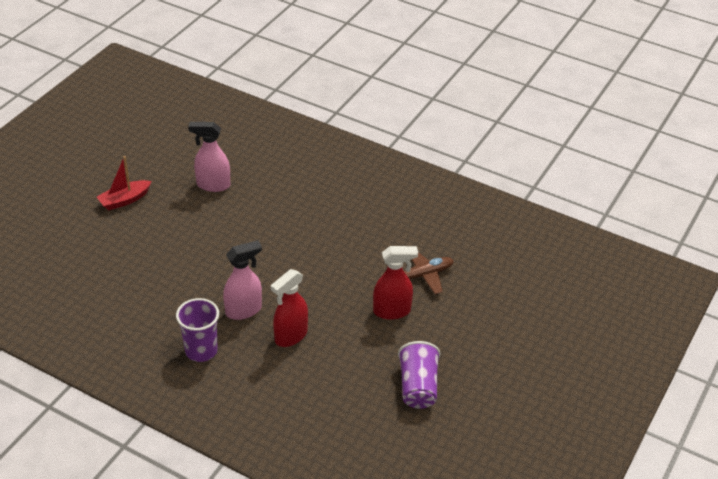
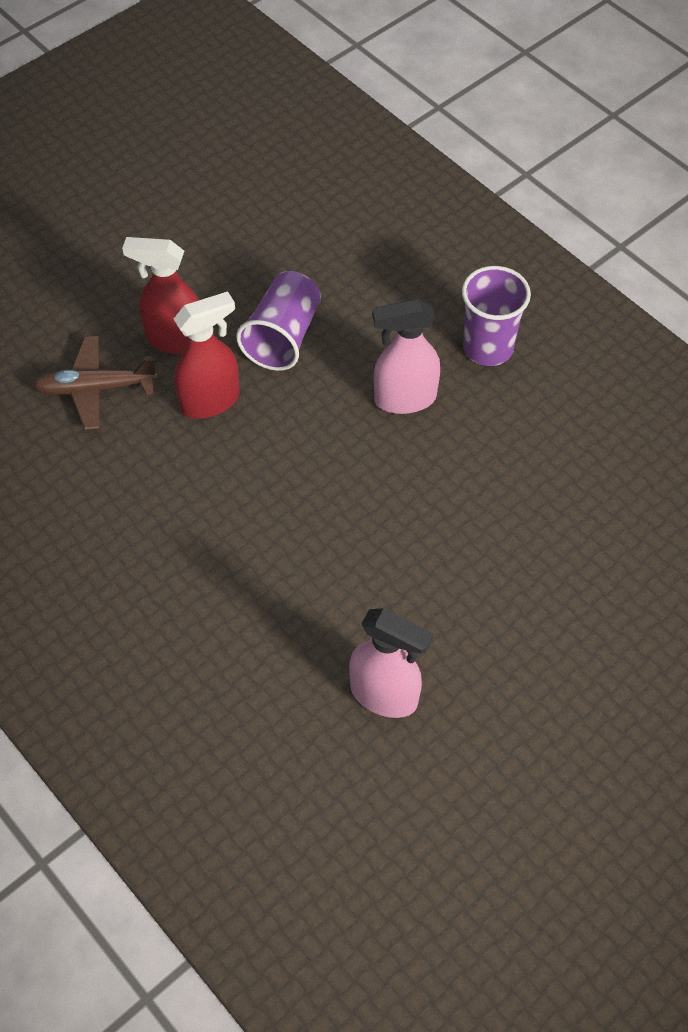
camera: 160 degrees left, 15 degrees up
(124, 200) = (570, 702): red boat -> none
(290, 336) = (346, 338): red spray bottle -> red spray bottle (210, 401)
(418, 387) = (199, 221): purple cup -> purple cup (283, 336)

